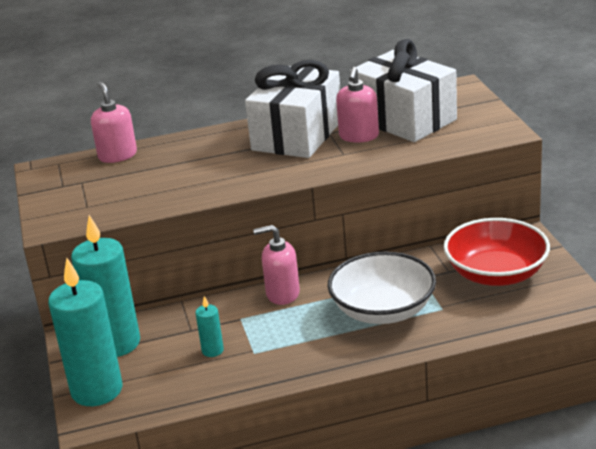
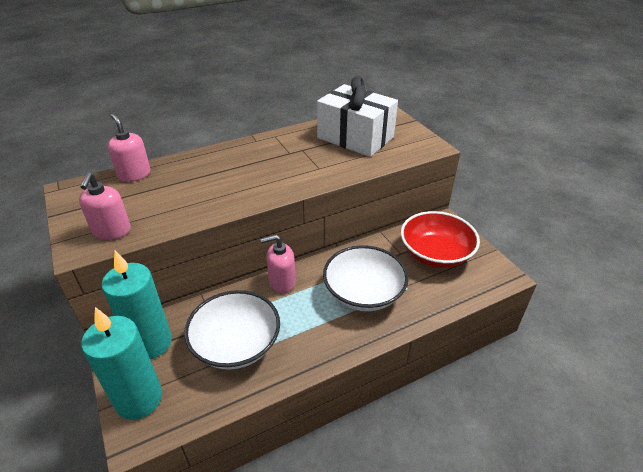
camera: 15 degrees left, 10 degrees up
(212, 350) = (236, 344): turquoise candle -> white bowl
(297, 135) = (278, 152): white gift -> none
(359, 136) = (326, 152): pink soap dispenser -> pink soap dispenser (112, 231)

